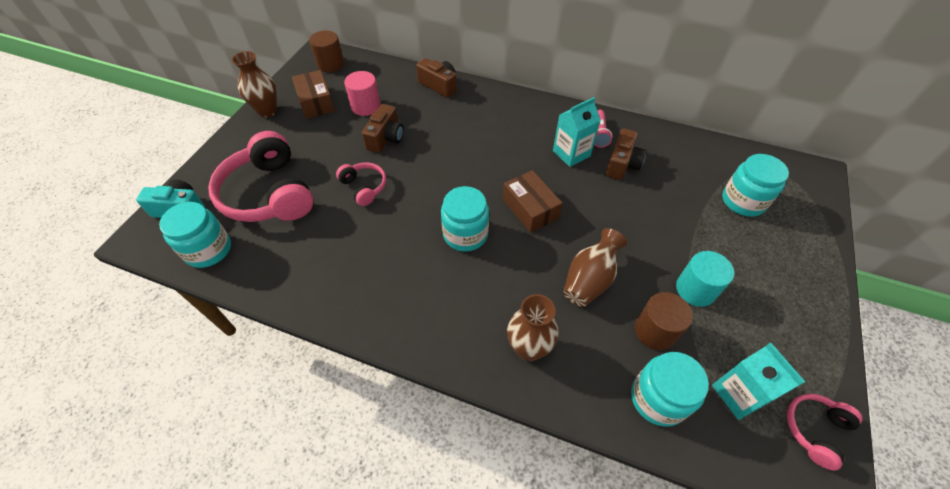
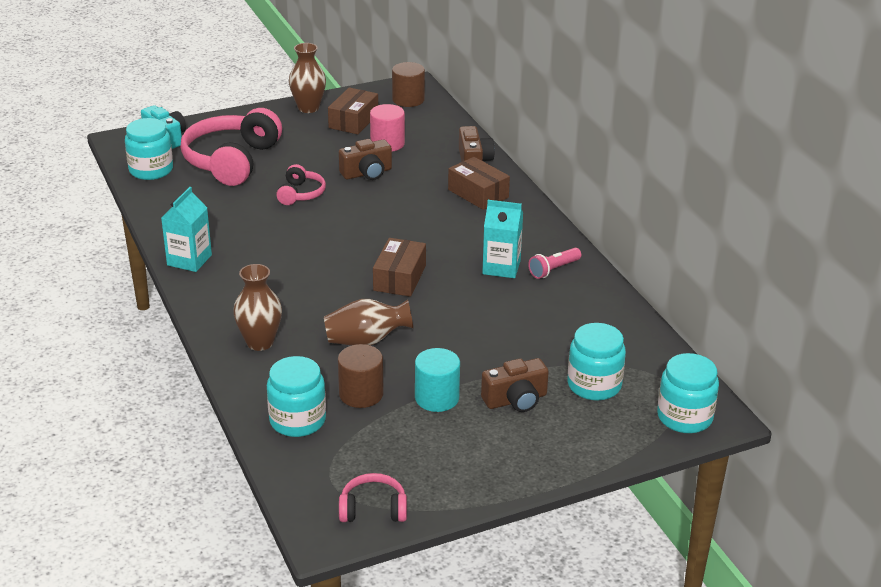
camera: 45 degrees right, 20 degrees down
(465, 234) = (324, 262): turquoise jar -> turquoise jar (684, 417)
(477, 108) = (478, 193): none -> brown box
(622, 164) = (533, 299): brown camera -> brown camera (516, 400)
(739, 394) = (356, 458): turquoise carton -> turquoise carton (189, 260)

